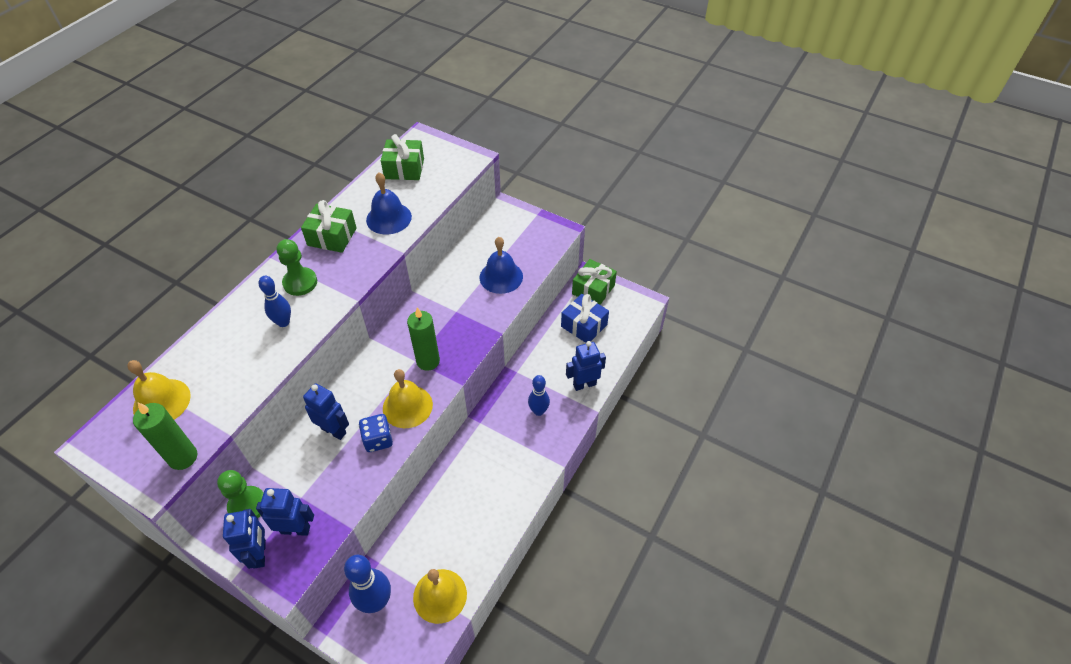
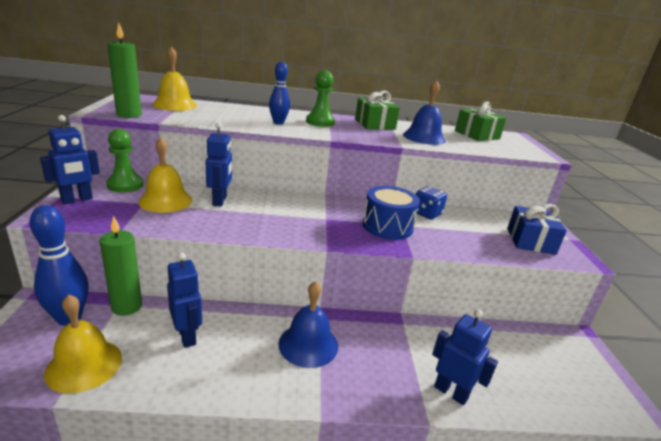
camera: 55 degrees right, 25 degrees down
(295, 529) = (107, 208): blue robot -> blue robot (187, 336)
(378, 440) = (225, 222): blue dice -> blue dice (426, 214)
(407, 406) = (274, 227): yellow bell -> yellow bell (165, 201)
(428, 361) = (332, 225): green candle -> green candle (126, 306)
(452, 323) = (387, 226): none -> blue drum
(501, 277) = (472, 238): blue bell -> blue bell (308, 344)
(538, 411) = (374, 361): blue bowling pin -> none
(584, 325) = (521, 359): blue gift -> blue gift (530, 241)
(593, 289) = (573, 348): green gift -> none

